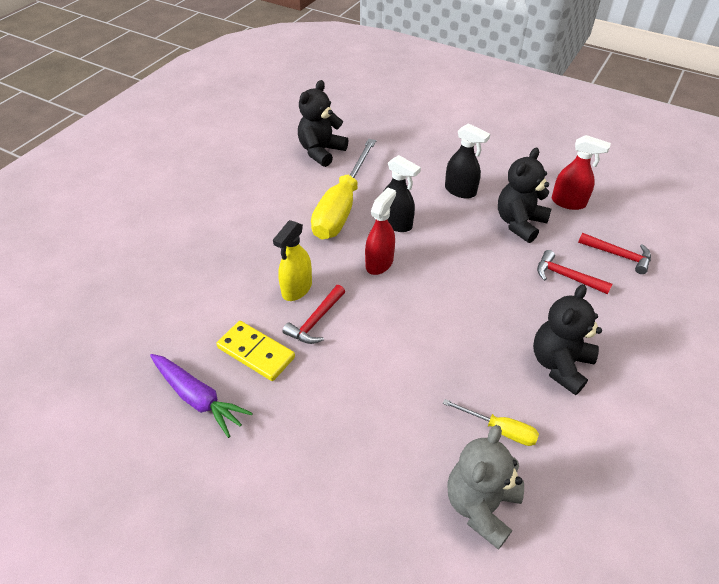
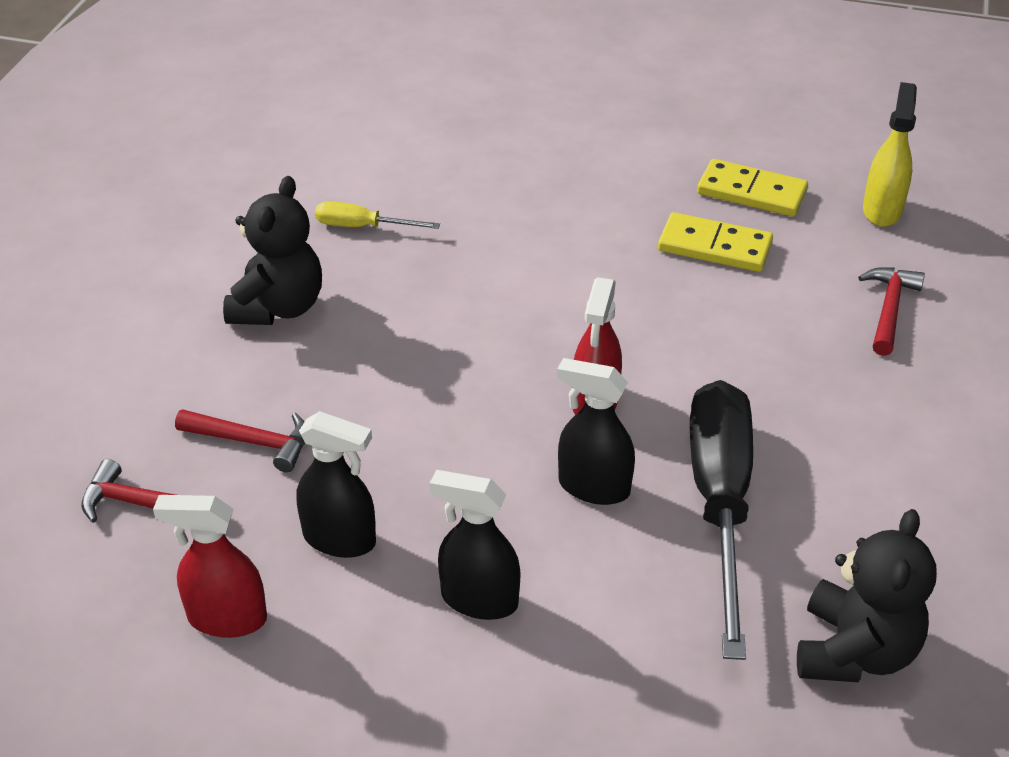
camera: 165 degrees right, 5 degrees down
(198, 398) = (751, 192): purple carrot -> yellow domino
(297, 289) = (711, 335): yellow spray bottle -> yellow spray bottle (882, 210)
(316, 321) = (654, 297): red hammer -> red hammer (889, 309)
(342, 207) = (720, 503): yellow screwdriver -> black screwdriver
(481, 505) = (379, 165): grey teddy bear -> none
(519, 223) = (340, 539): black teddy bear -> black spray bottle

